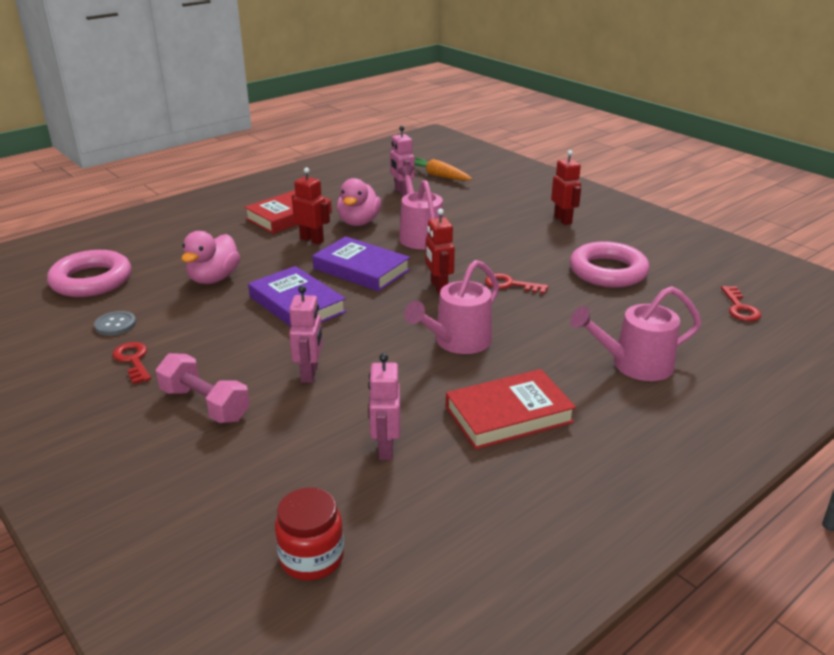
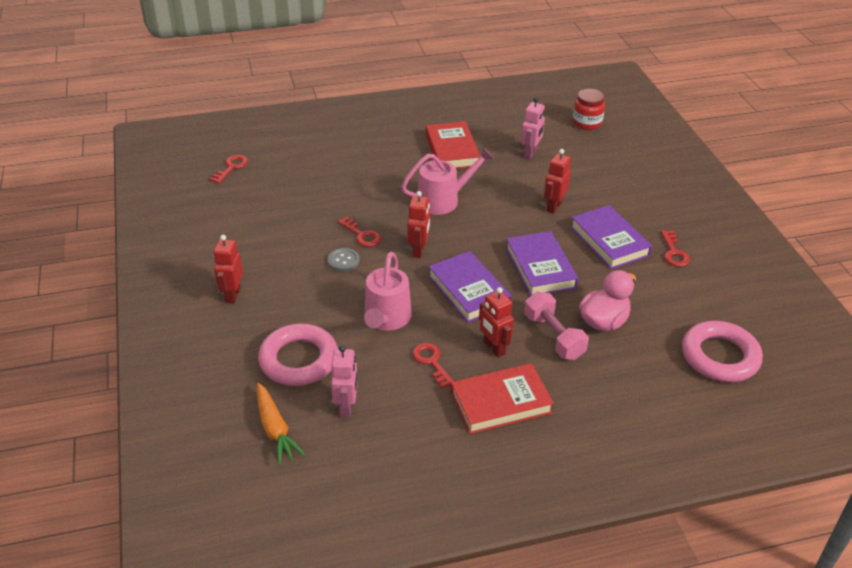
camera: 155 degrees left, 10 degrees up
(115, 325) = (690, 291): grey button -> grey button (343, 261)
(205, 404) = (626, 205): pink dumbbell -> pink dumbbell (553, 336)
(221, 351) = (609, 241): none -> purple book
(310, 373) = (553, 207): pink robot -> red robot
(359, 222) = (431, 362): pink duck -> red key
(508, 415) = (452, 150): red book -> red book turned 75 degrees clockwise
(608, 271) = (274, 224): pink ring -> pink ring (299, 360)
(634, 365) = (351, 154): pink watering can -> none

